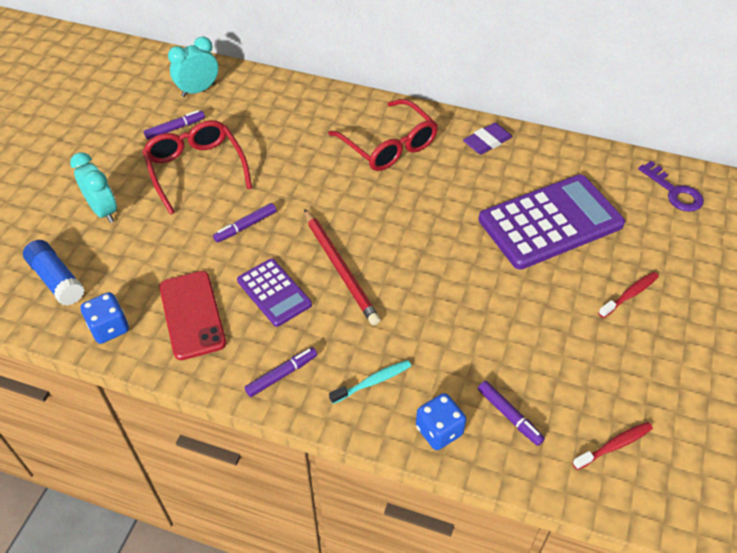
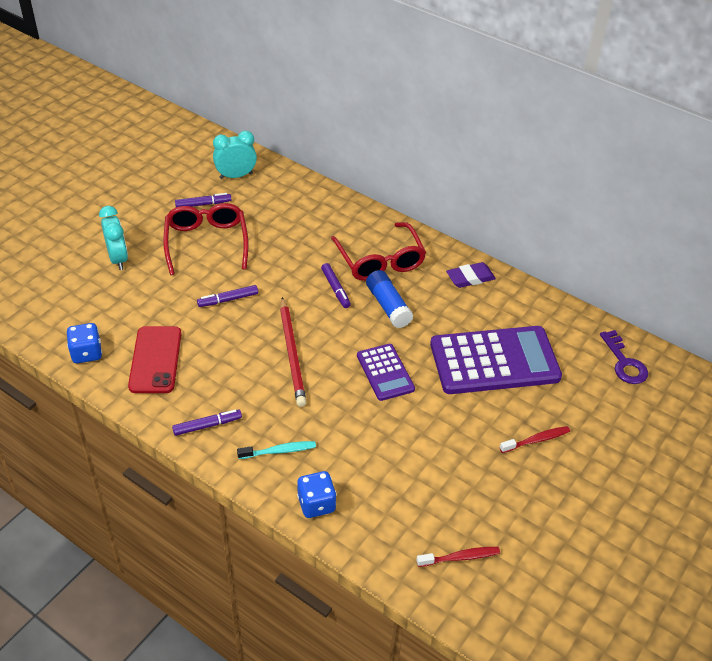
camera: 15 degrees right, 5 degrees down
(57, 280) = (61, 305): blue glue stick -> blue glue stick (388, 306)
(274, 292) = (229, 359): purple calculator -> purple calculator (385, 372)
(509, 416) = (381, 509): purple marker -> purple marker (335, 289)

